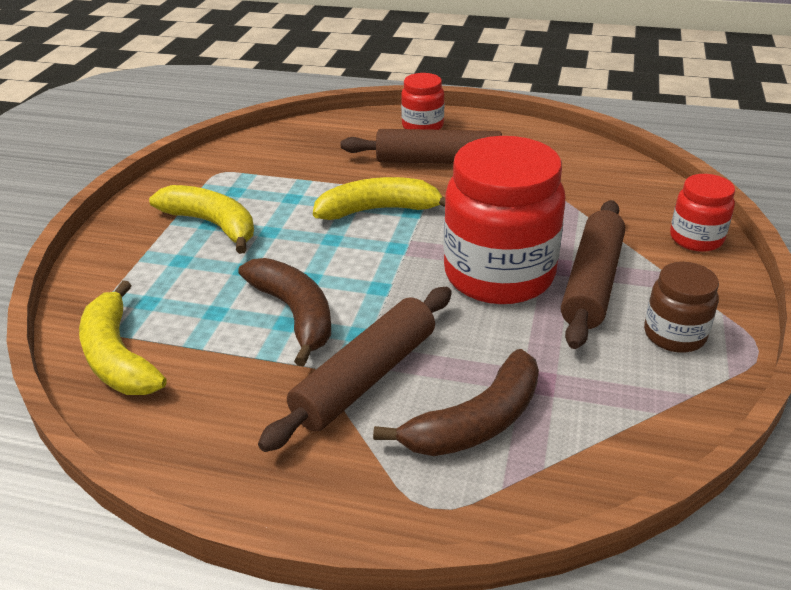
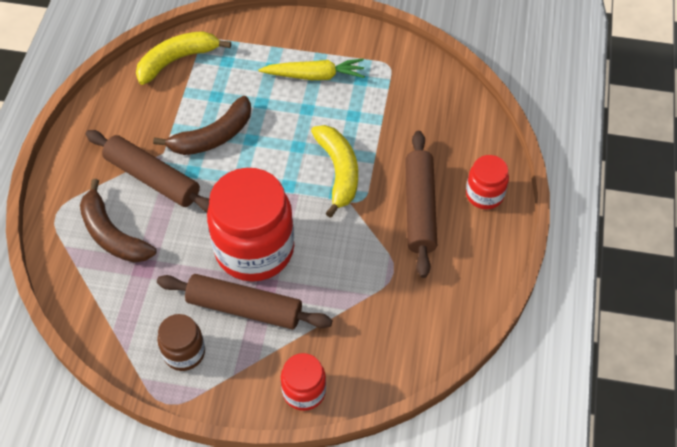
camera: 85 degrees right, 20 degrees up
(212, 224) = (315, 75): yellow banana -> yellow carrot

